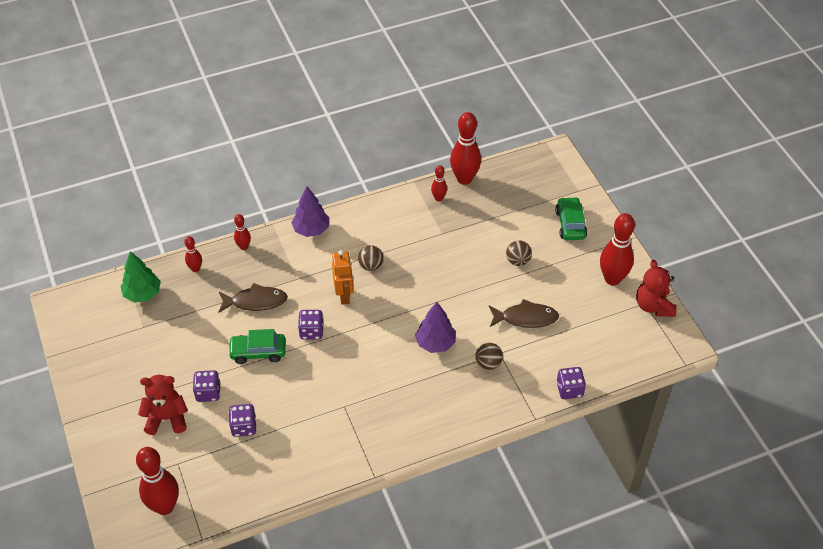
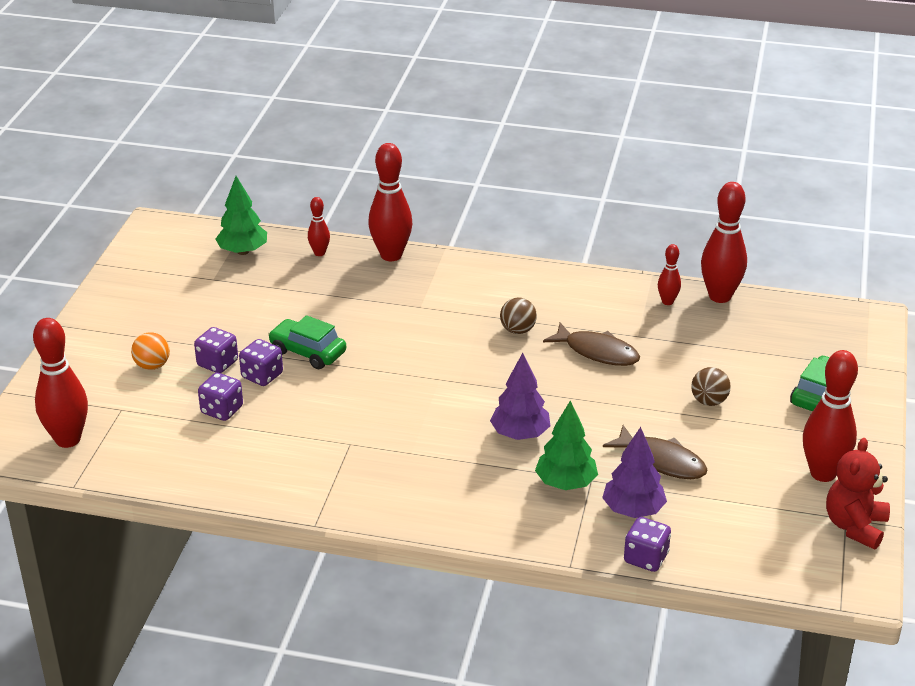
camera: 35 degrees right, 15 degrees down
(167, 418) = (152, 366): red teddy bear -> orange ball
(244, 247) = (391, 255): red bowling pin -> red bowling pin, size x1.95
(255, 301) = (353, 307): brown fish -> brown fish (597, 352)
(311, 229) = (482, 270): purple tree -> purple tree (633, 510)
(311, 331) = (386, 360): purple dice -> purple dice (262, 376)
(344, 295) = (458, 343): orange robot -> none
(488, 363) = (565, 483): brown ball -> green tree

